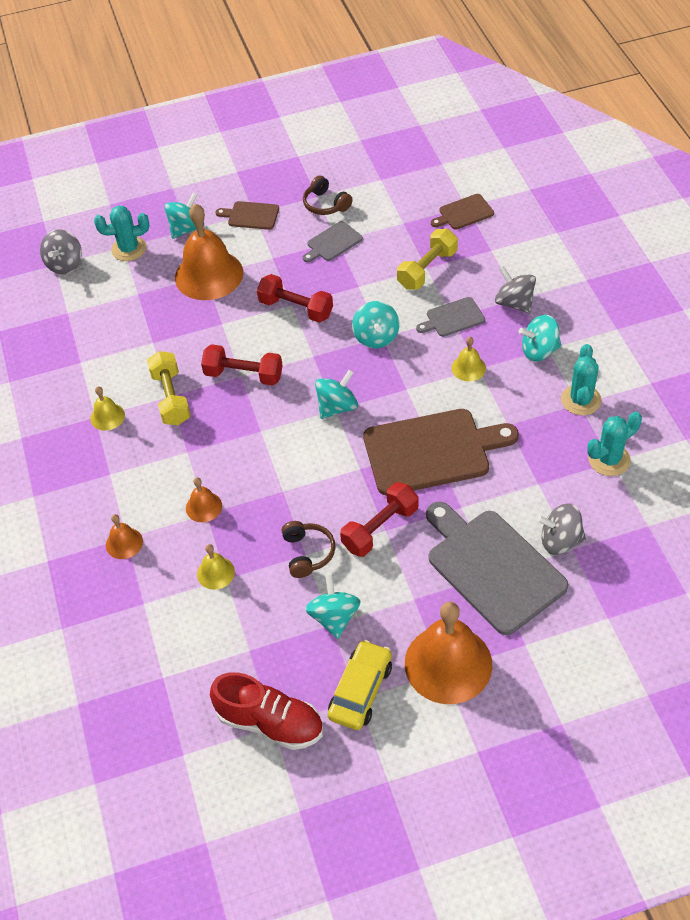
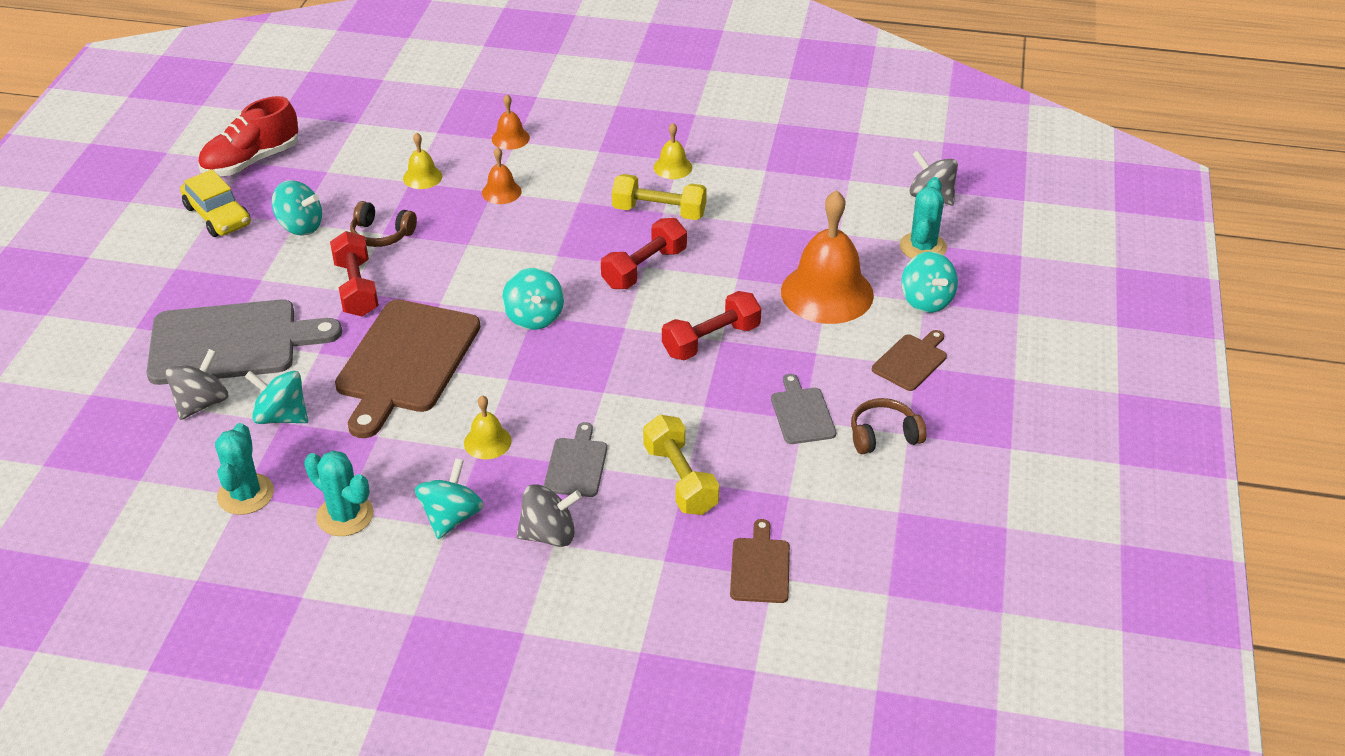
camera: 115 degrees right, 10 degrees down
(376, 337) = (606, 386): turquoise spinning top -> turquoise spinning top (281, 416)
(448, 663) = (178, 273): orange bell -> none

